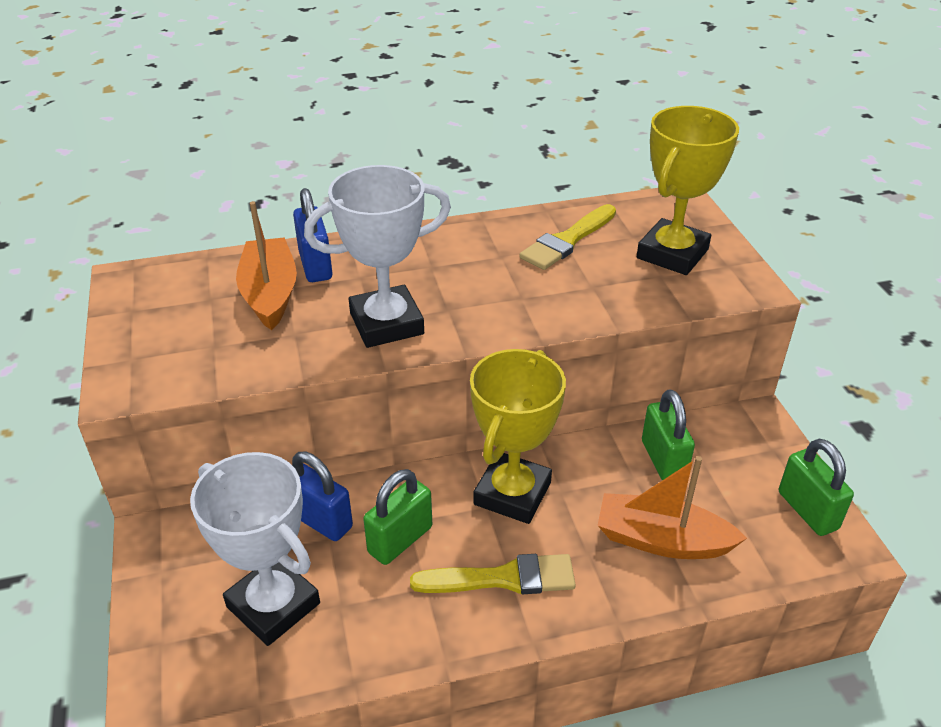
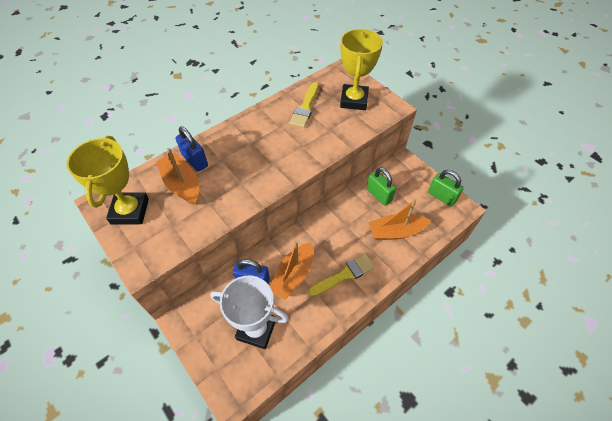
camera: 25 degrees left, 15 degrees up
(386, 323) = (249, 181): white trophy -> none
(400, 540) = (293, 275): green padlock -> orange boat
(512, 493) = (327, 234): yellow trophy -> yellow trophy (130, 211)

